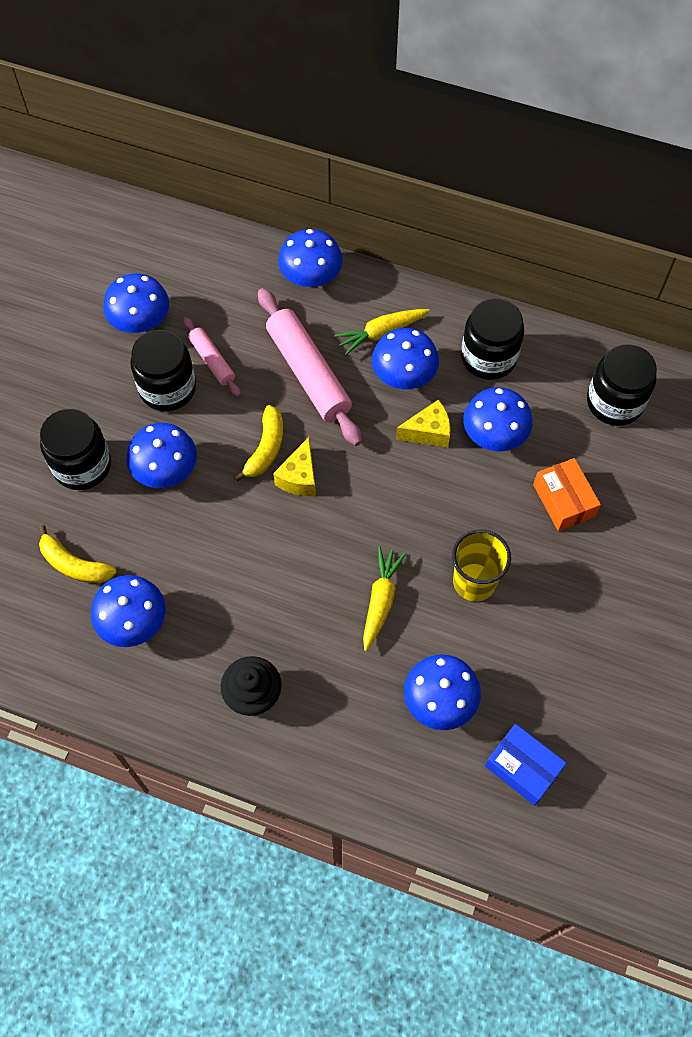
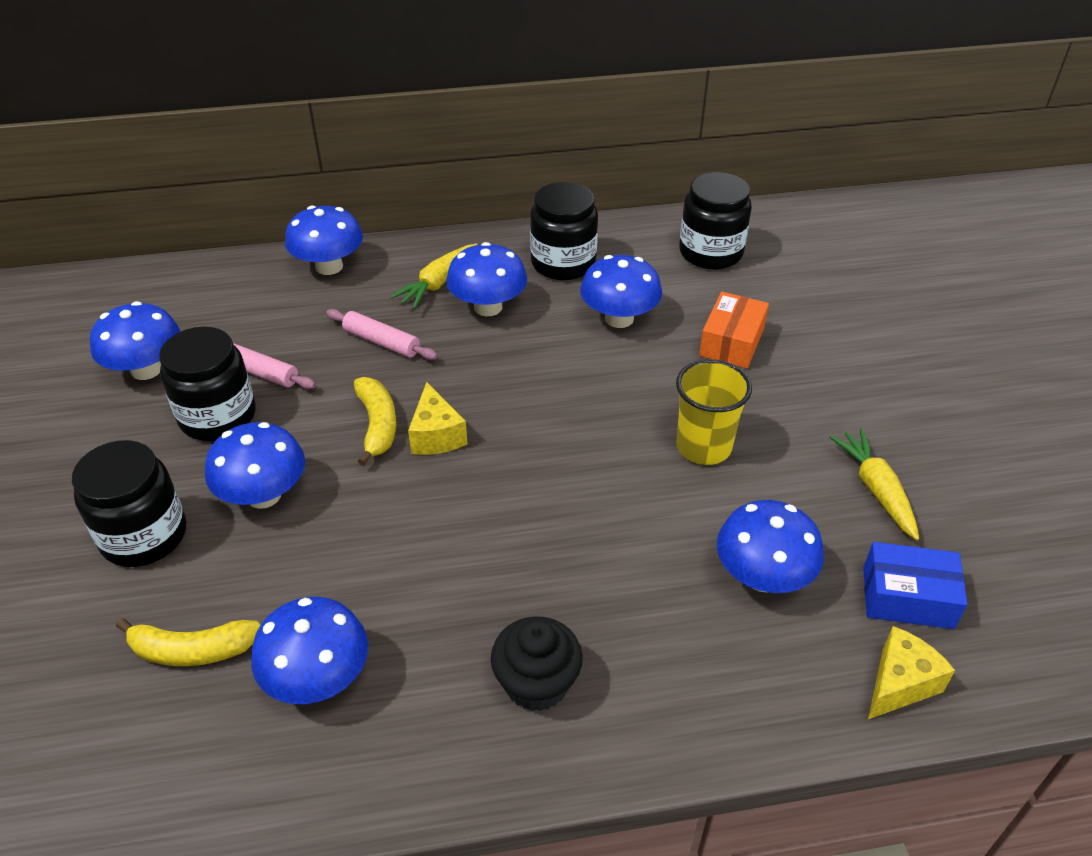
camera: 30 degrees left, 20 degrees down
(309, 373) = (382, 342): pink rolling pin -> pink rolling pin, size x0.53
(381, 600) = (617, 509): yellow carrot -> yellow carrot (875, 489)
(428, 432) = (550, 341): yellow cheese -> yellow cheese (899, 684)
(563, 500) = (732, 342): orange box -> orange box turned 75 degrees clockwise

